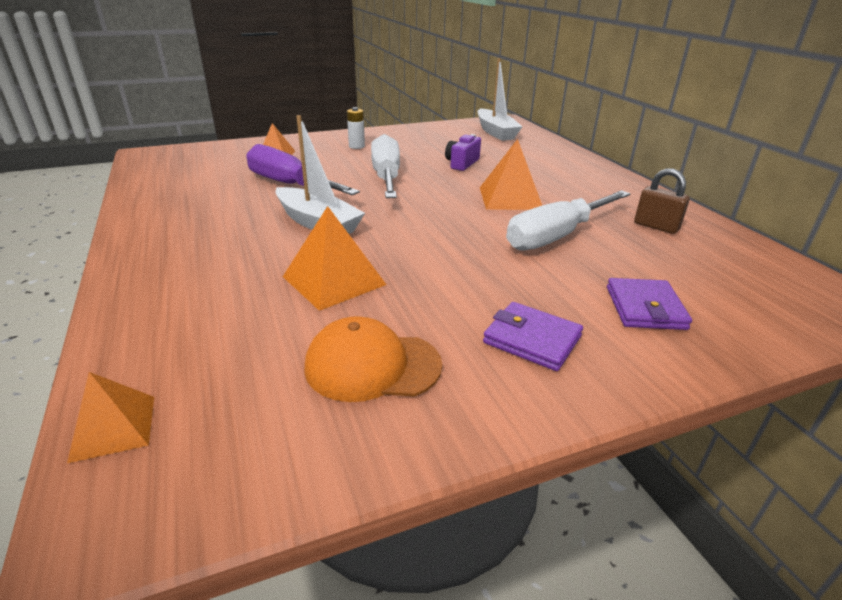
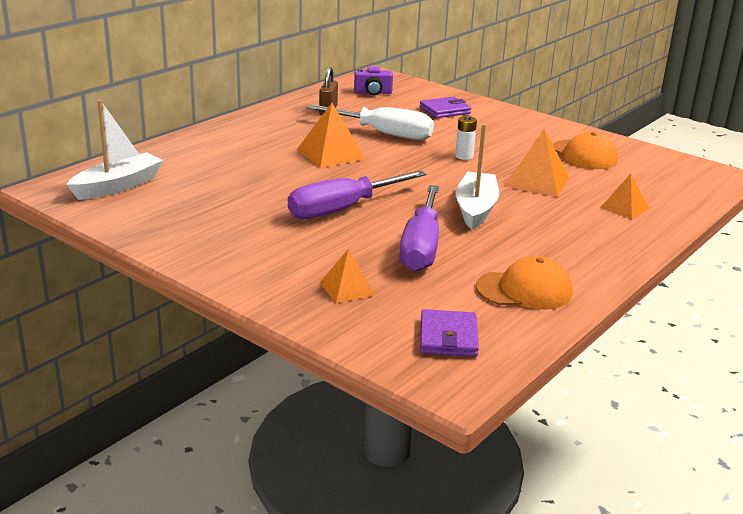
camera: 120 degrees left, 5 degrees down
(113, 427) = (702, 190): orange pyramid -> orange pyramid (624, 208)
(177, 197) = (524, 290): none -> orange cap
(356, 146) = (260, 250): white battery -> white battery (464, 156)
(386, 177) = (343, 209): white screwdriver -> purple screwdriver
(462, 163) = (261, 184): purple camera -> purple camera (373, 92)
(532, 339) = (511, 129): purple wallet -> purple wallet (448, 337)

